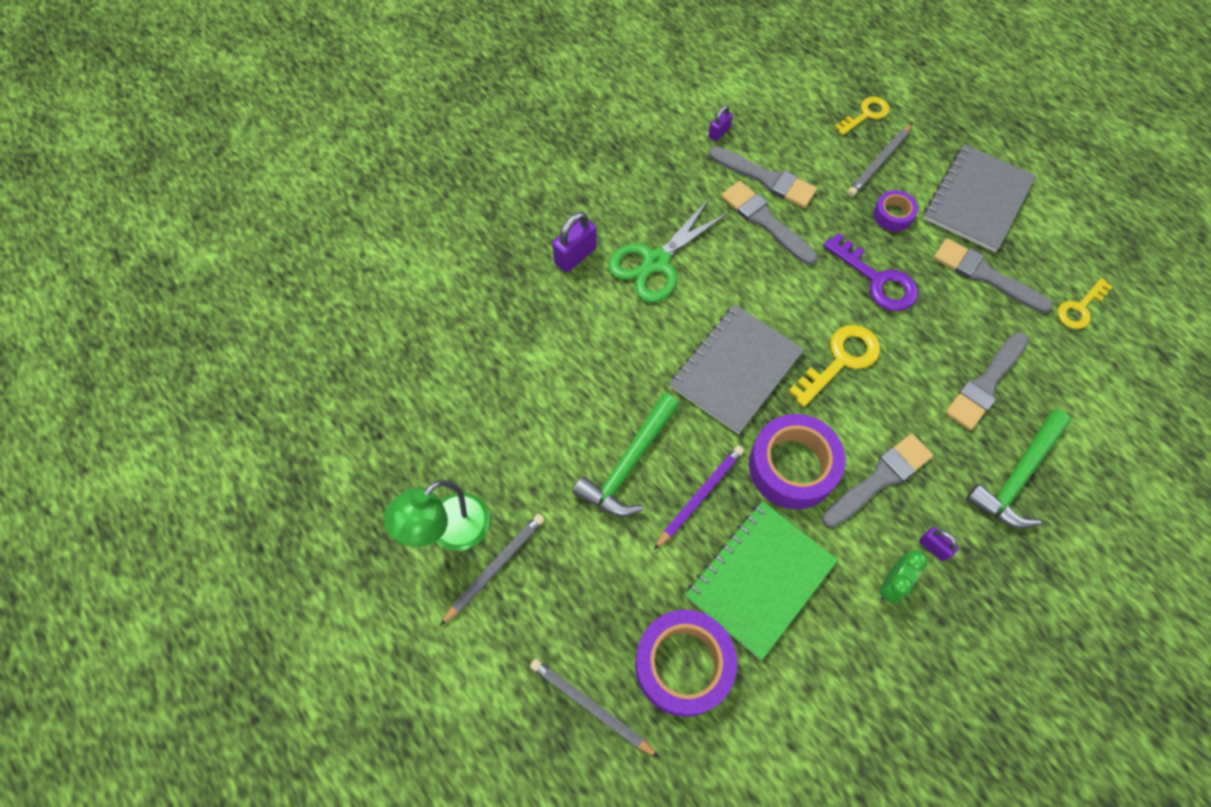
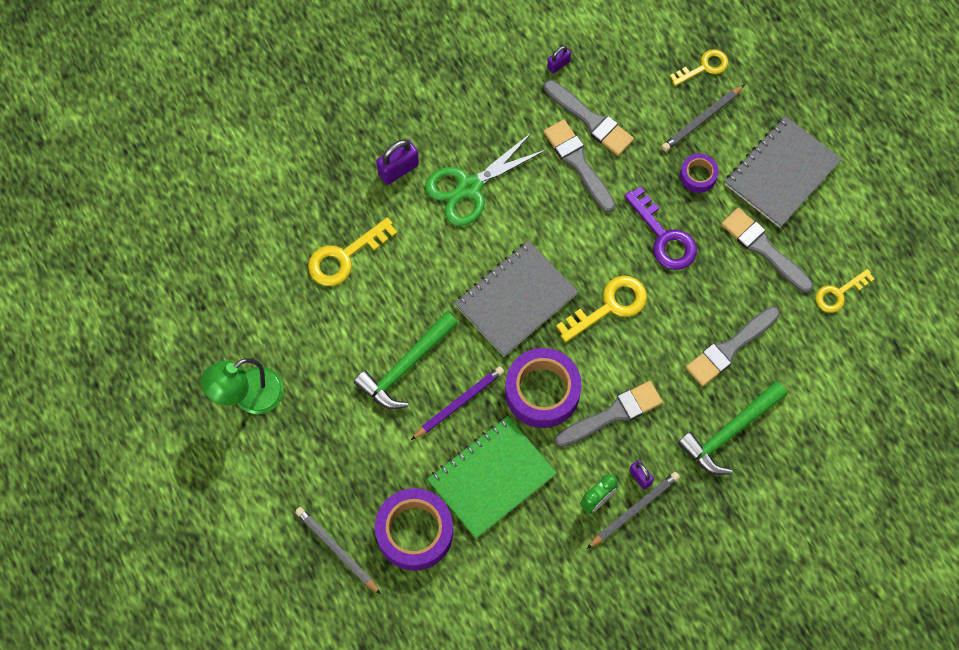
camera: 10 degrees right, 5 degrees up
(495, 568) = (281, 432): grey pencil -> grey pencil (634, 510)
(534, 354) = (344, 257): none -> yellow key

